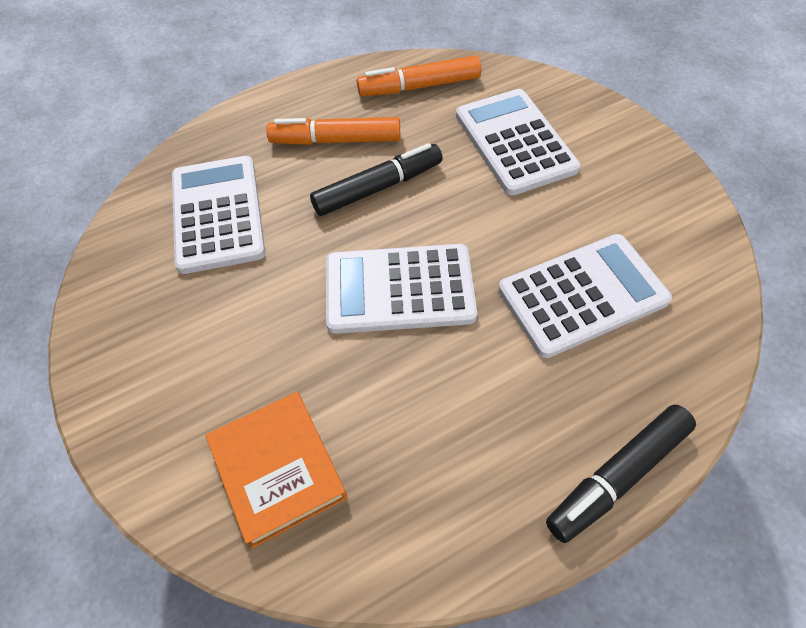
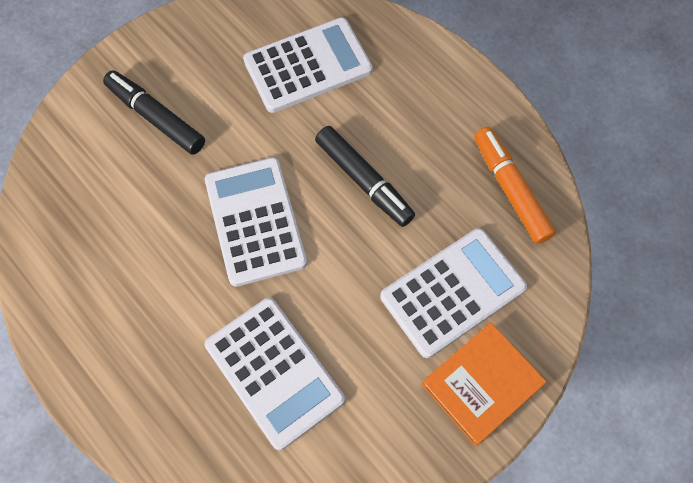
camera: 75 degrees right, 10 degrees up
(278, 469) = (91, 174): orange book -> orange book (481, 385)
(336, 140) = (415, 133): orange marker -> none
(618, 476) = (109, 410): black marker -> black marker (156, 118)

